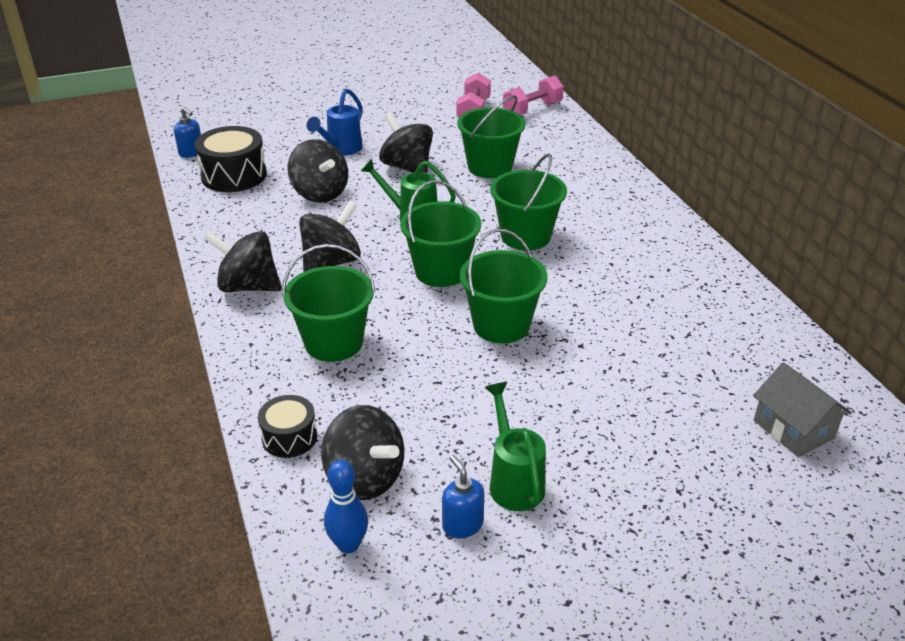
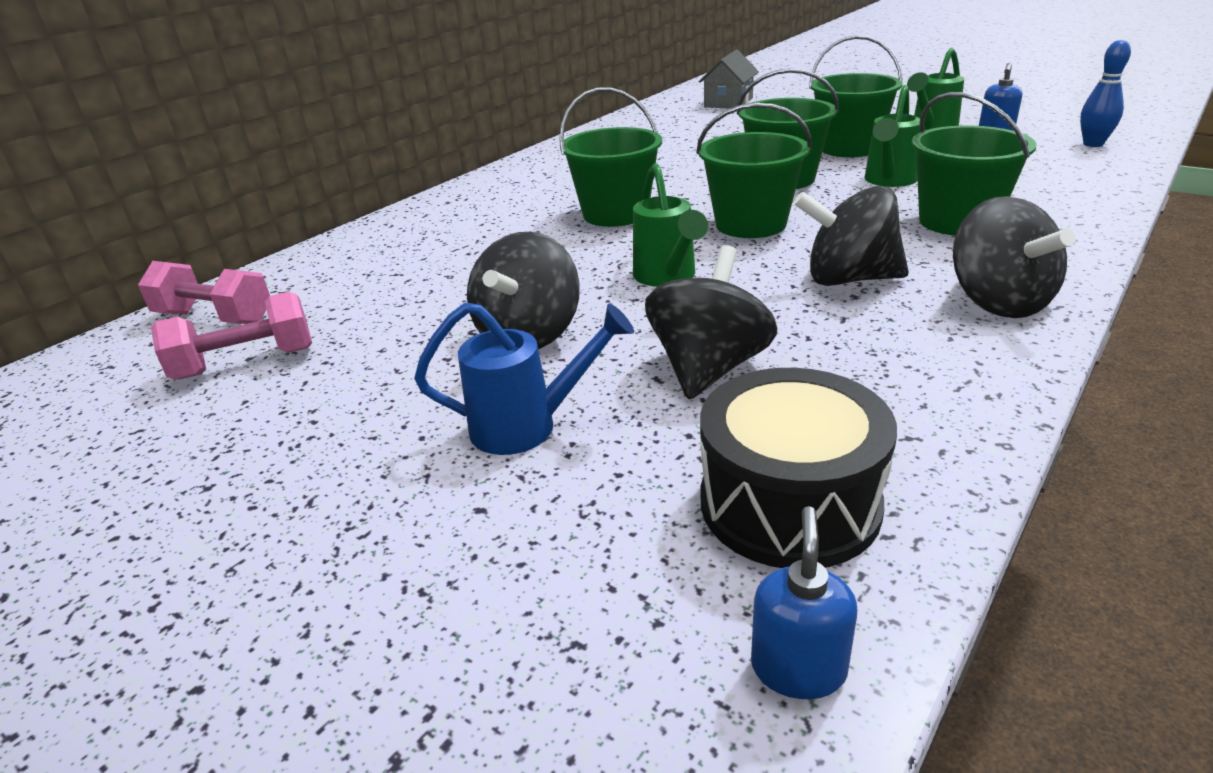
camera: 120 degrees left, 5 degrees down
(289, 437) = (1085, 190): black drum -> none
(365, 478) = (1041, 159): black spinning top -> none
(431, 365) = (888, 181): none -> green watering can
(490, 167) = (462, 281): green bucket -> green bucket (849, 148)

